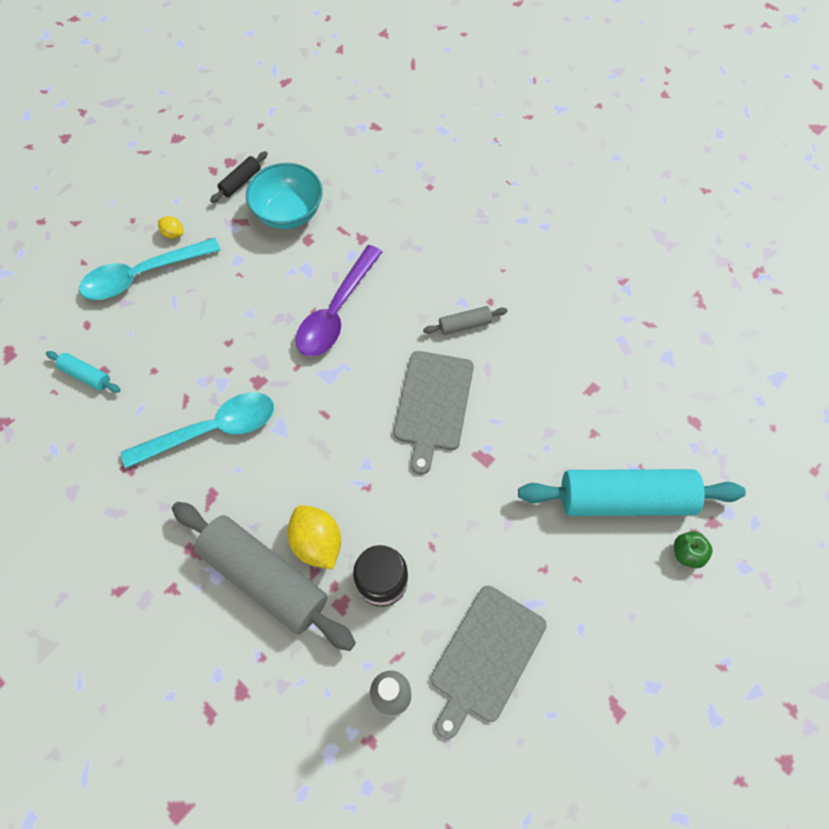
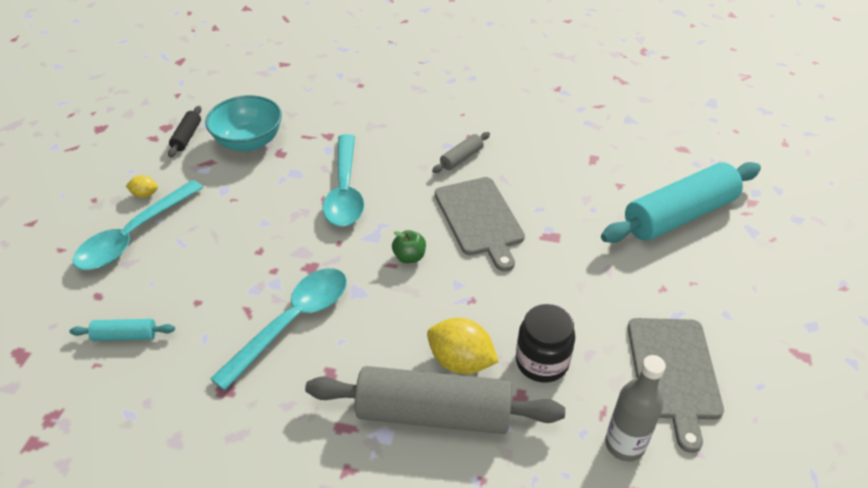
camera: 30 degrees left, 20 degrees down
(336, 311) = (345, 191): purple spoon -> turquoise spoon
(687, 553) = (752, 229): green apple -> green apple (409, 257)

